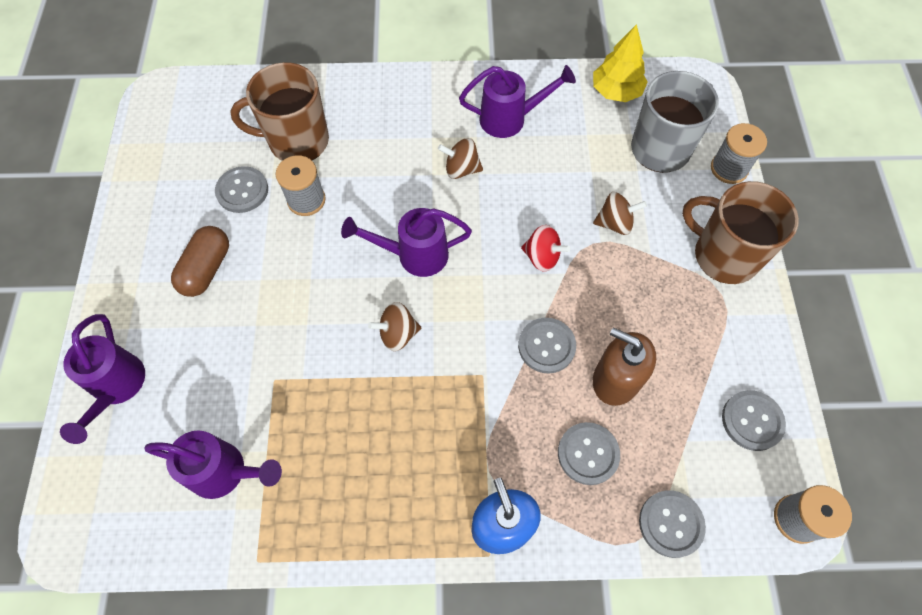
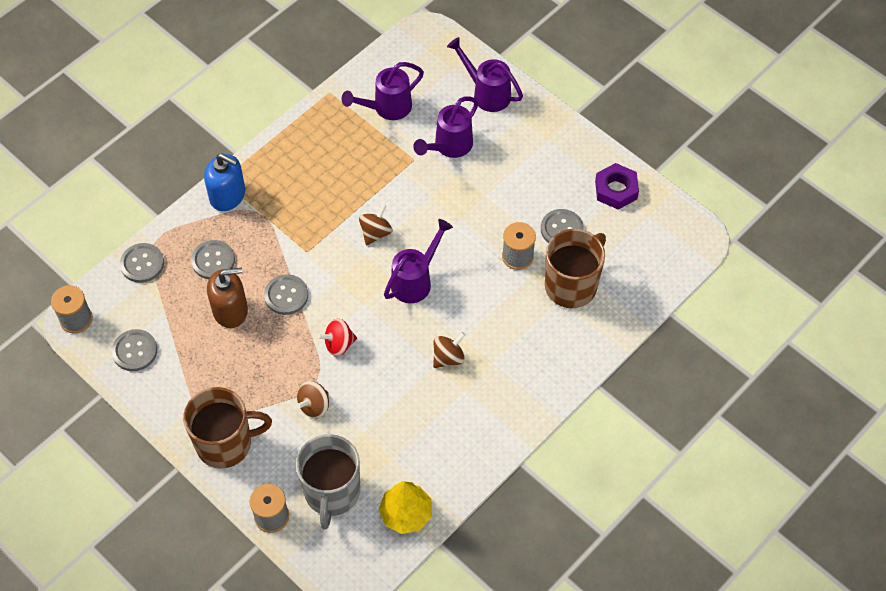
camera: 135 degrees right, 5 degrees down
(155, 183) = (616, 190): none -> purple nut
(207, 269) = (521, 175): brown capsule -> none
(510, 119) = (456, 423): purple watering can -> purple watering can (449, 146)

